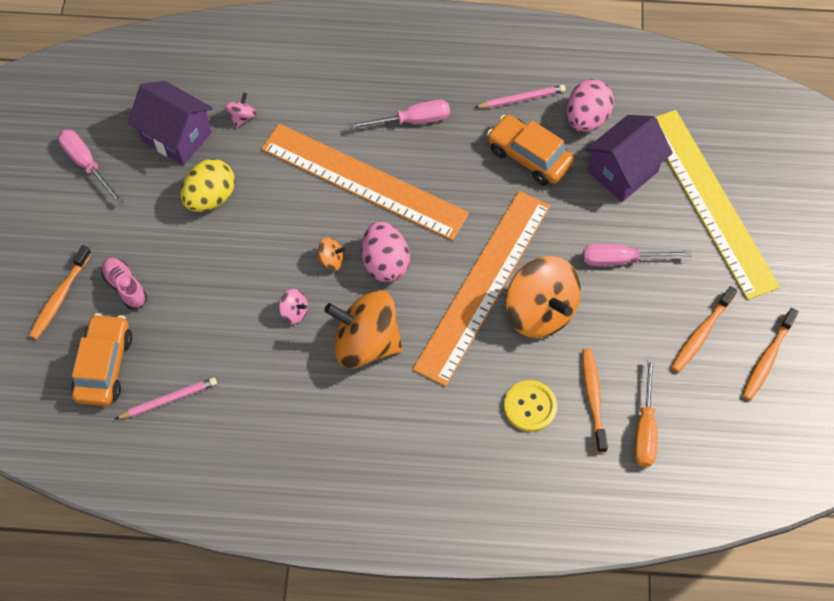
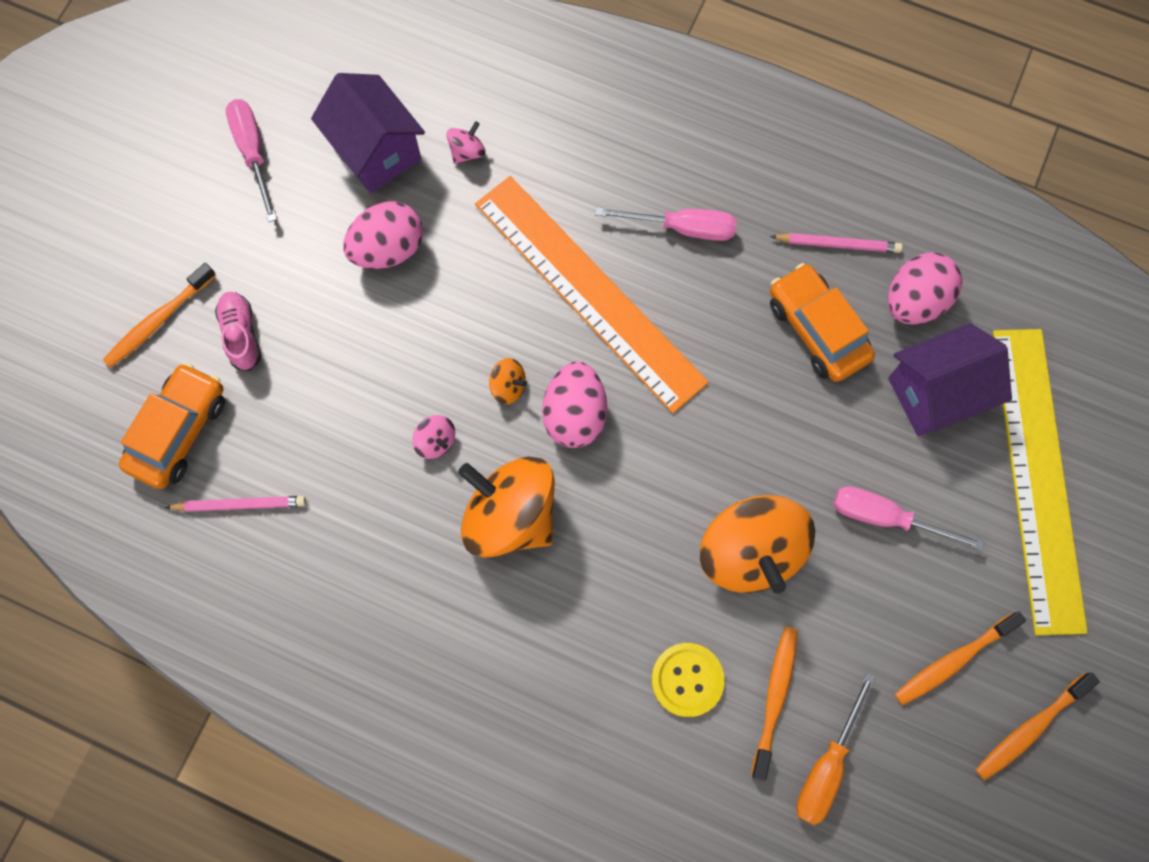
camera: 20 degrees right, 10 degrees up
(210, 198) = (388, 249): yellow egg -> pink egg
(483, 285) = (689, 489): orange ruler -> none

